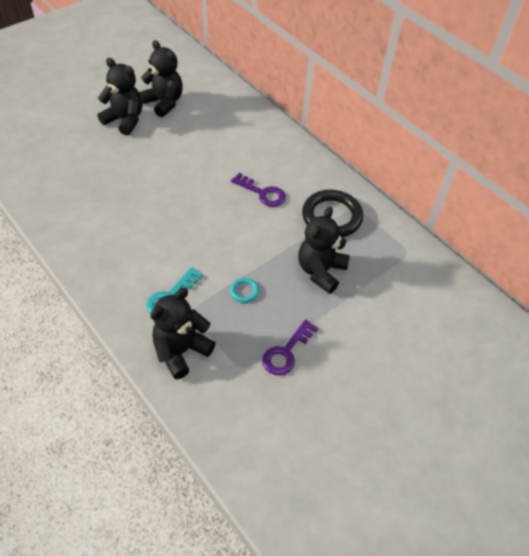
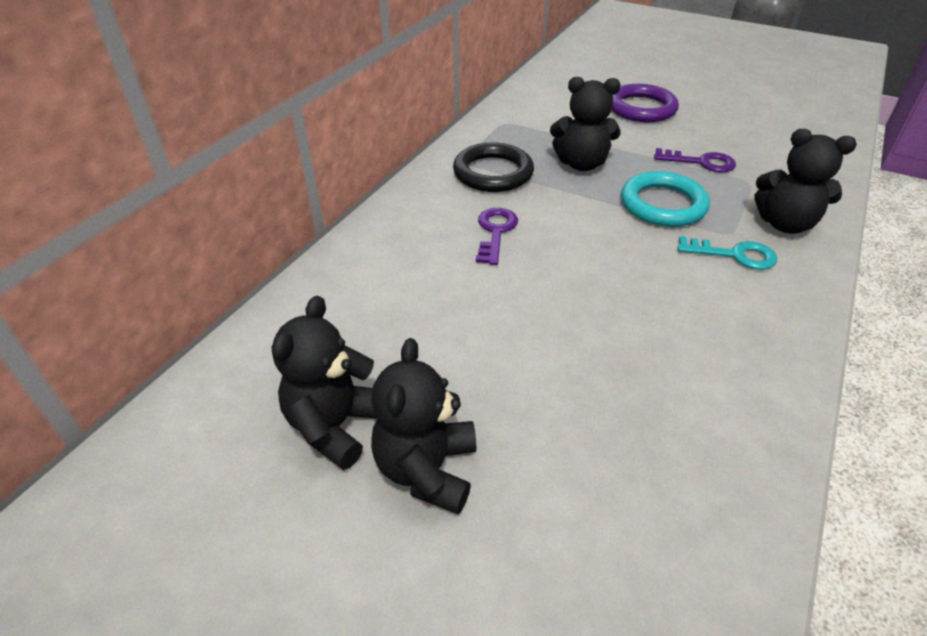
camera: 110 degrees left, 10 degrees down
(244, 291) = (663, 204): turquoise ring -> turquoise ring, size x2.29
(400, 366) = (641, 108): none -> purple ring

